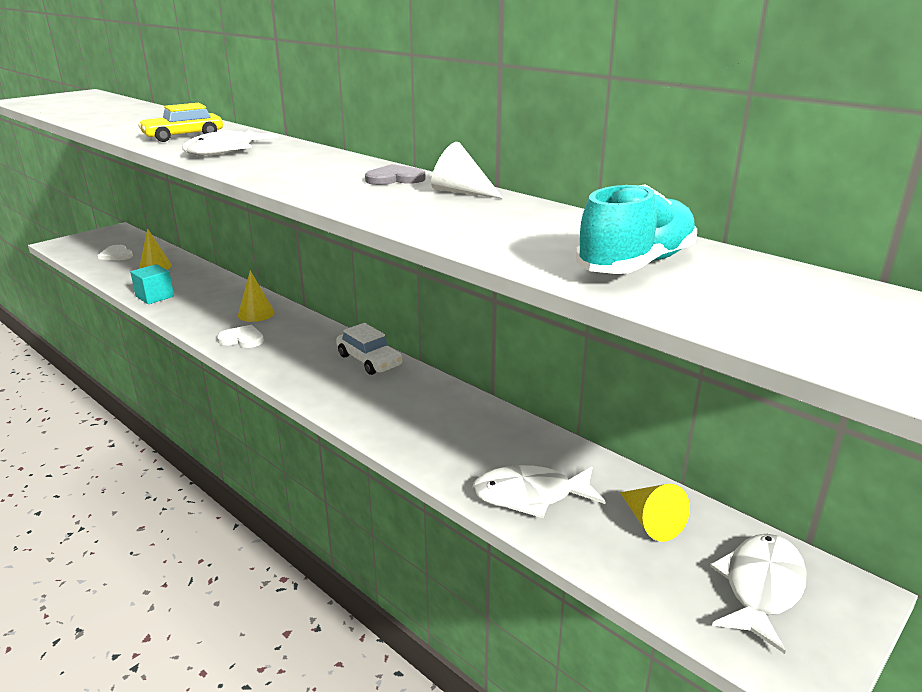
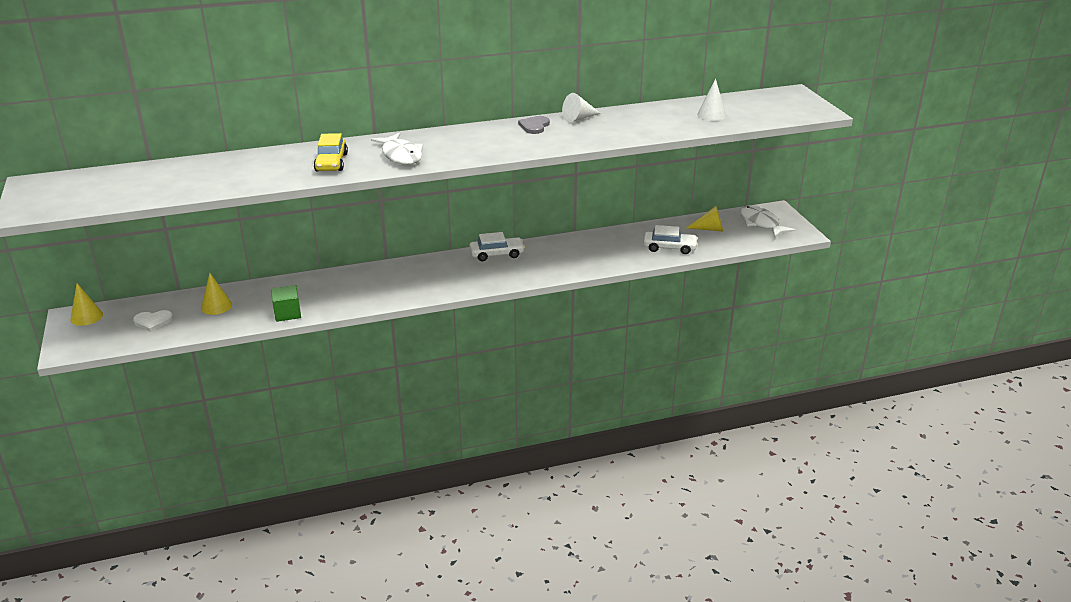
camera: 60 degrees left, 5 degrees up
(155, 296) = (287, 313): turquoise cube -> green cube
(242, 339) = (414, 289): white heart -> none
(256, 314) = (378, 278): yellow cone -> yellow cone (86, 317)
(530, 495) = (669, 248): white fish -> white car
(636, 264) = (711, 115): turquoise shoe -> white cone

